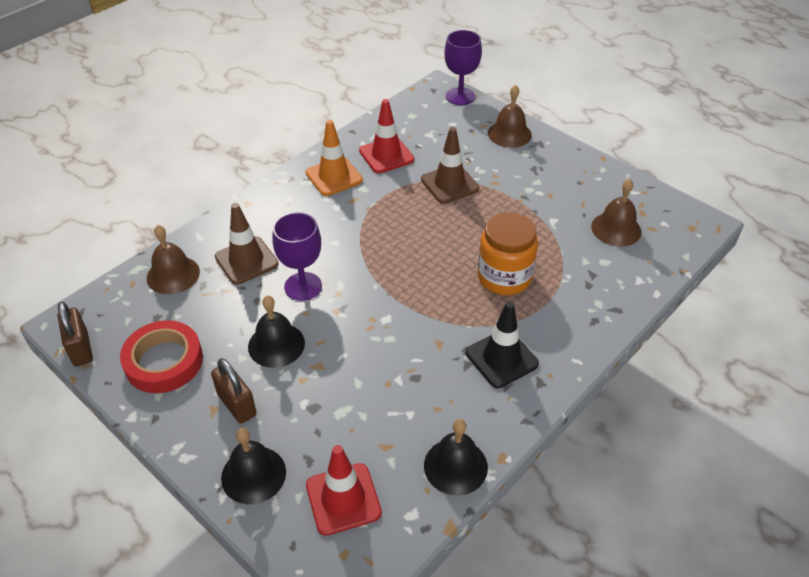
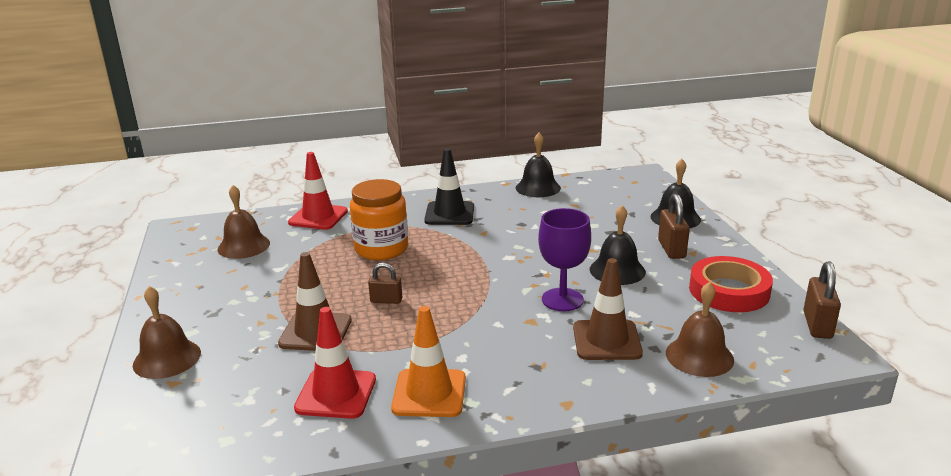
camera: 145 degrees left, 20 degrees down
(343, 499) = (620, 196): red traffic cone -> red traffic cone (318, 217)
(435, 227) = (386, 300): none -> brown padlock
(460, 96) = (122, 440): purple goblet -> none

